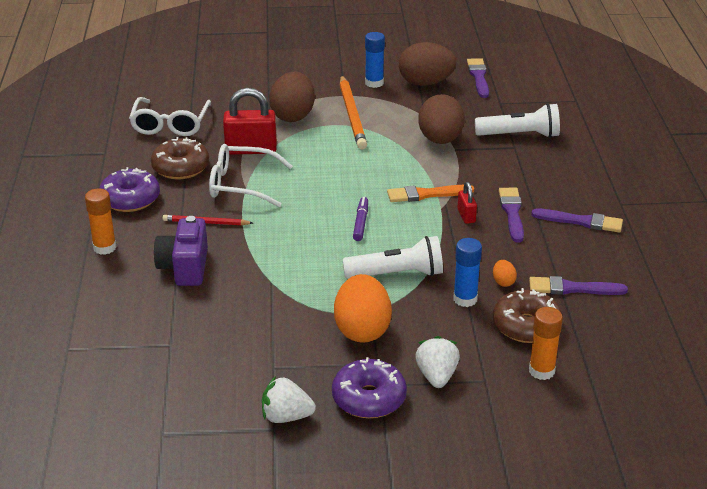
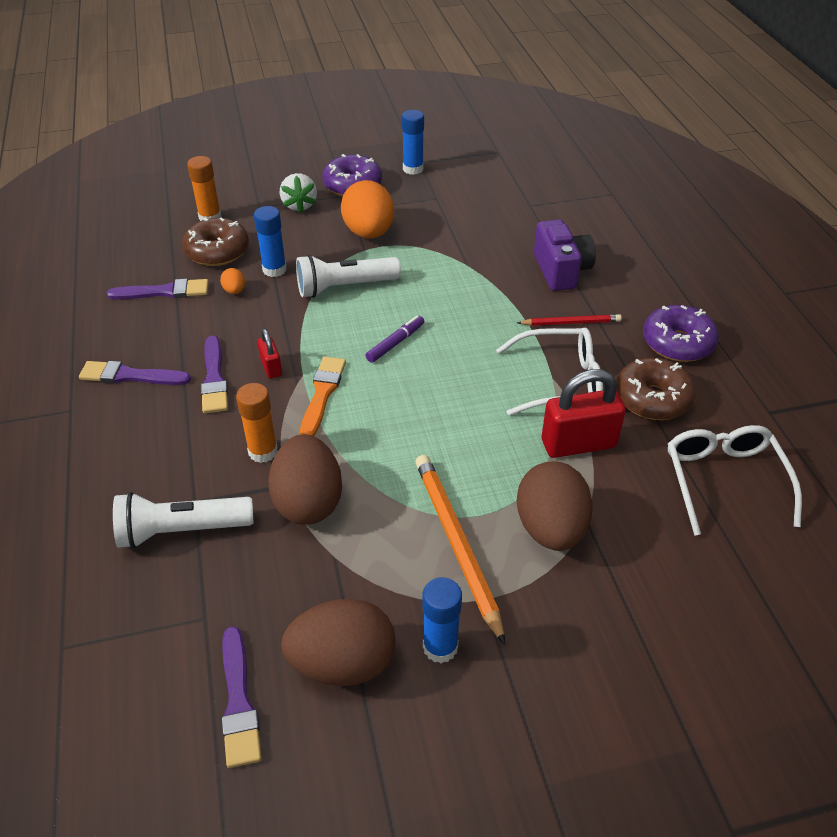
camera: 170 degrees right, 10 degrees up
(104, 248) = (656, 282): orange glue stick -> orange glue stick (263, 451)
(286, 417) = (413, 169): white strawberry -> blue glue stick
(361, 223) = (395, 343): purple marker -> purple marker turned 135 degrees counterclockwise
(426, 194) = (322, 394): orange brush -> orange brush turned 60 degrees counterclockwise

